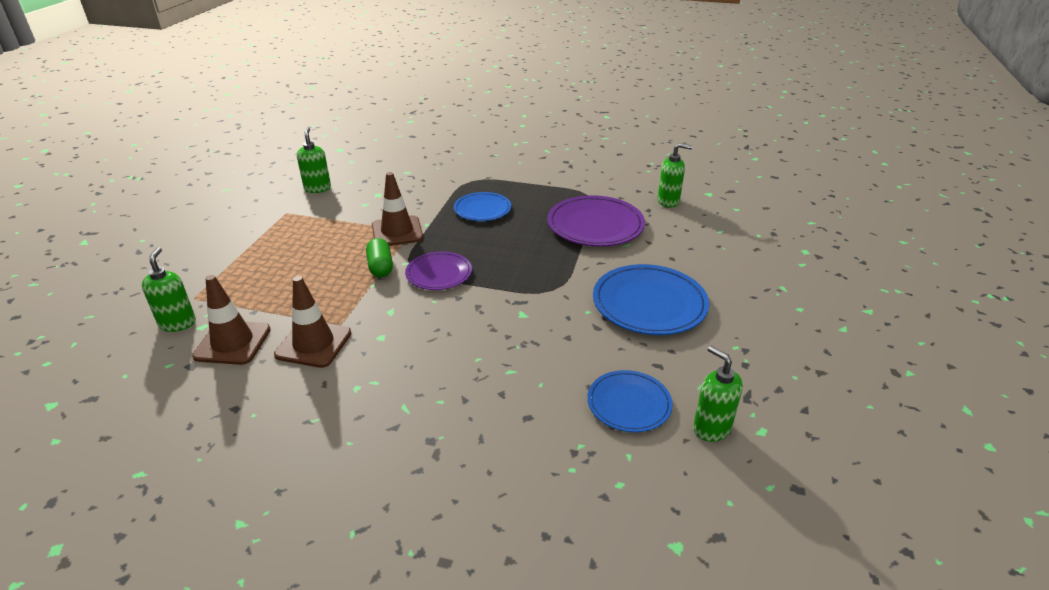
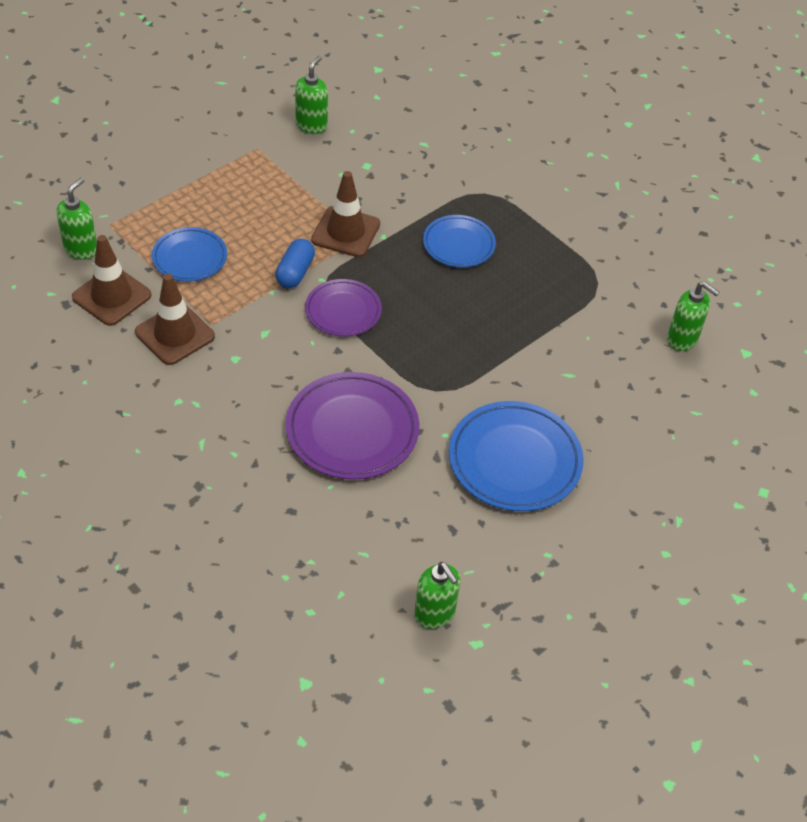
camera: 30 degrees right, 15 degrees up
(380, 267) = (295, 272): green capsule -> blue capsule
(595, 225) = (560, 330): purple plate -> purple plate (352, 430)
(629, 404) = (387, 550): blue plate -> blue plate (190, 257)
(711, 428) = (435, 614): green soap dispenser -> green soap dispenser turned 150 degrees clockwise

